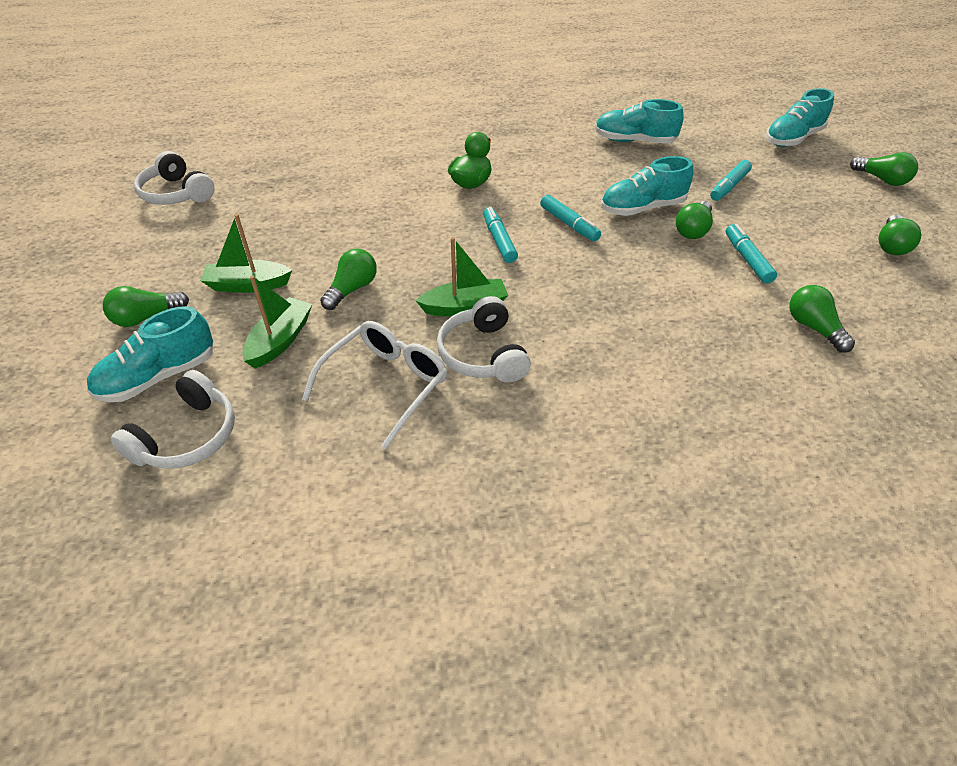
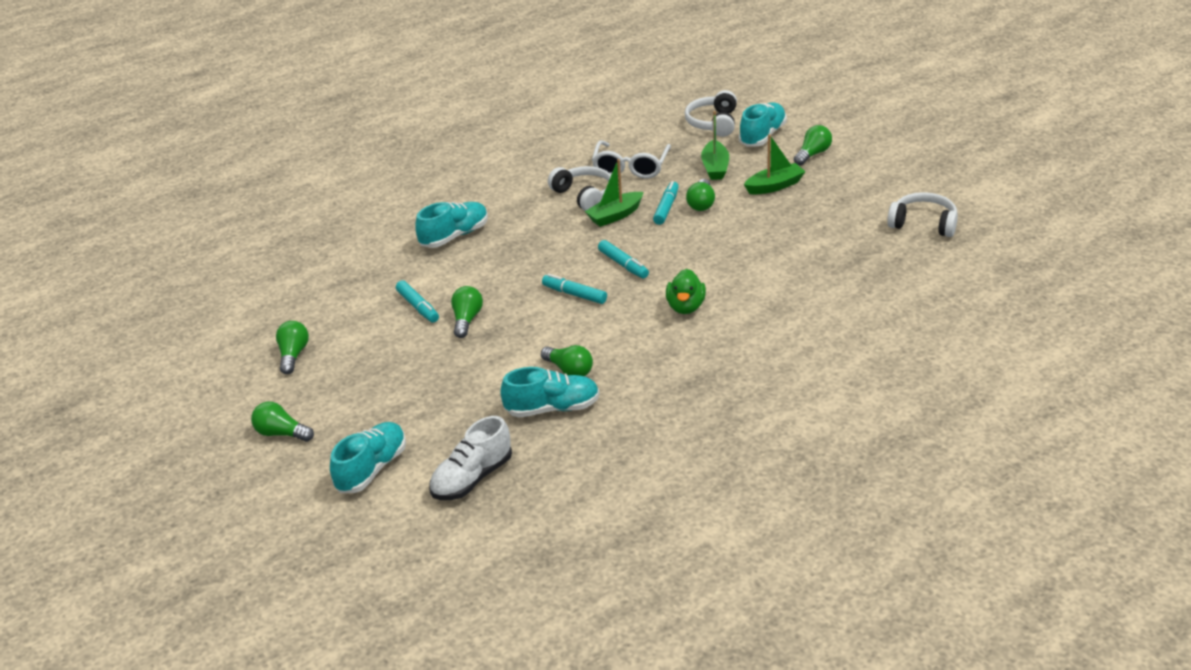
camera: 160 degrees right, 10 degrees down
(642, 208) = (517, 328): turquoise shoe -> turquoise shoe (454, 236)
(711, 117) = (472, 478): none -> white shoe
(729, 186) = (440, 377): turquoise marker -> turquoise marker (666, 208)
(813, 328) = (368, 270): green light bulb -> green light bulb (569, 370)

